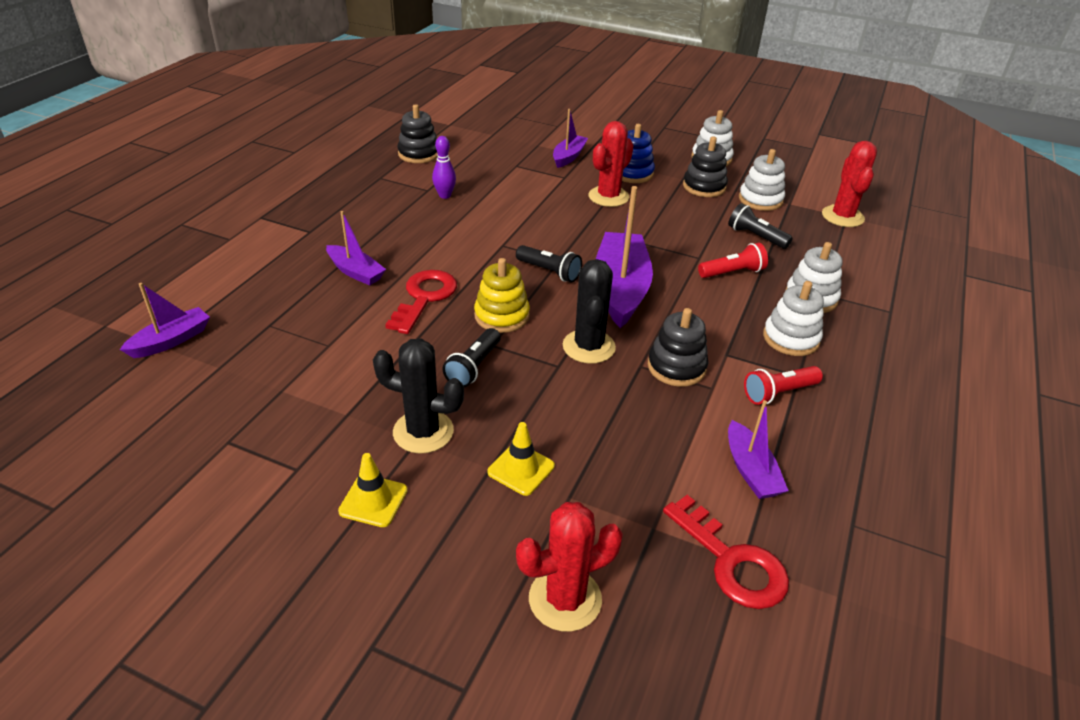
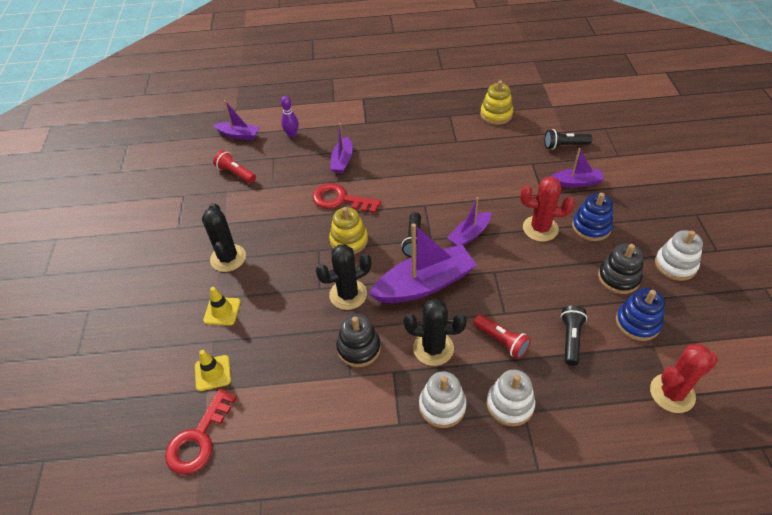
camera: 65 degrees right, 10 degrees up
(373, 501) = (171, 265): yellow traffic cone -> yellow traffic cone (213, 373)
(419, 154) = (496, 114): black stacking toy -> yellow stacking toy
(424, 298) = (340, 200): red key -> red key turned 150 degrees counterclockwise
(445, 195) = (457, 152): purple bowling pin -> purple bowling pin (292, 134)
(474, 367) = (292, 252): black flashlight -> black flashlight (564, 145)
(565, 599) = (141, 370): red cactus -> none
(713, 316) = (433, 348): none -> black cactus
(751, 470) = (280, 424): purple boat -> purple boat (469, 235)
(760, 200) = (637, 323): white stacking toy -> blue stacking toy
(778, 393) = (370, 417): red flashlight -> red flashlight (236, 173)

